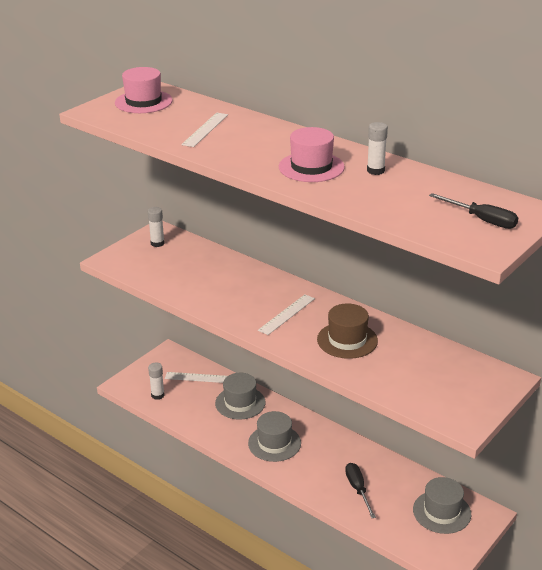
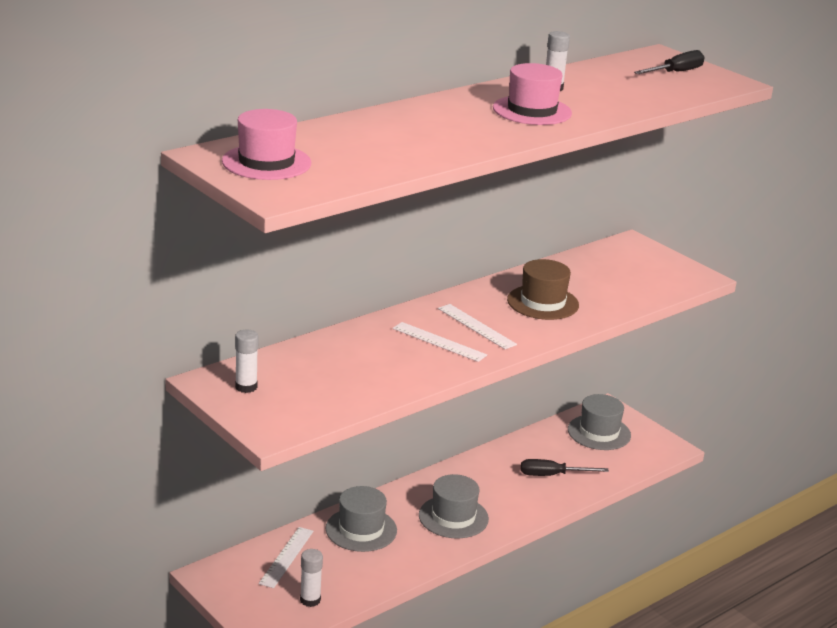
camera: 80 degrees left, 5 degrees down
(205, 129) = (392, 142): white ruler -> white ruler (439, 342)

